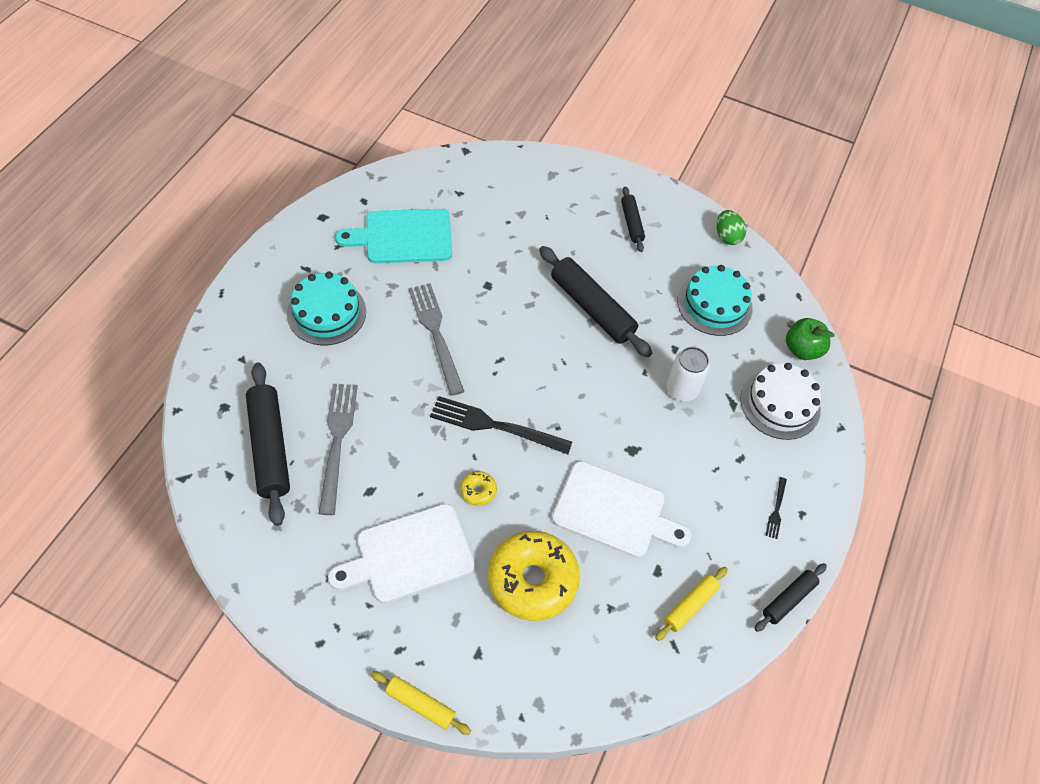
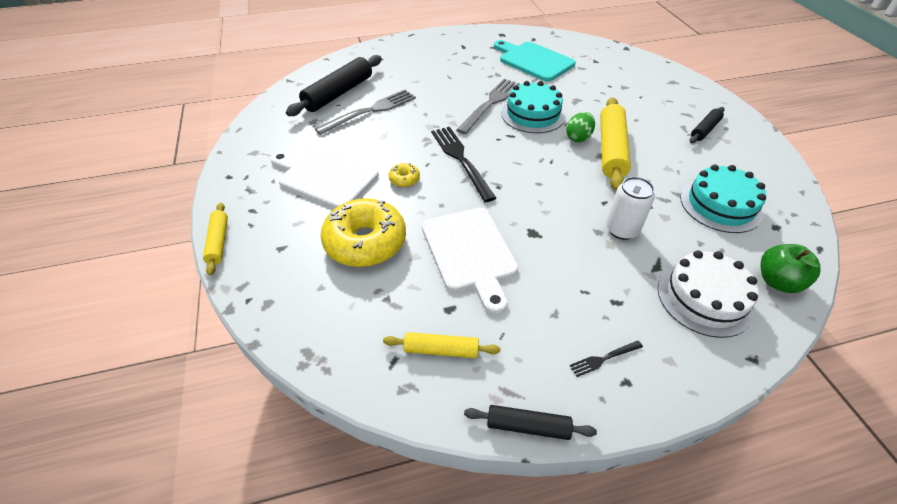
camera: 55 degrees right, 10 degrees down
(326, 313) = (446, 65): turquoise cake -> turquoise cake (533, 114)
(592, 308) = (611, 150): black rolling pin -> yellow rolling pin
(727, 236) = (786, 178): green egg -> green egg (578, 137)

